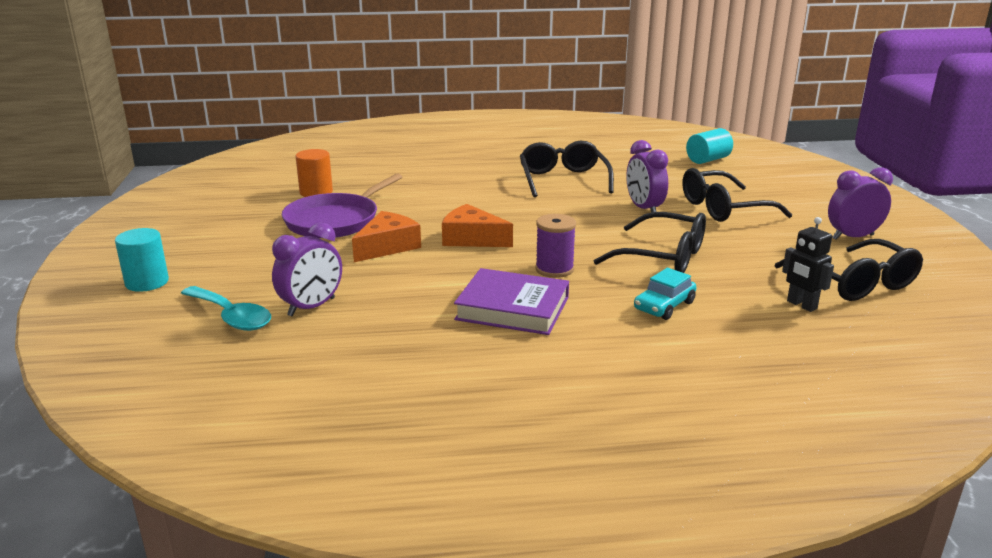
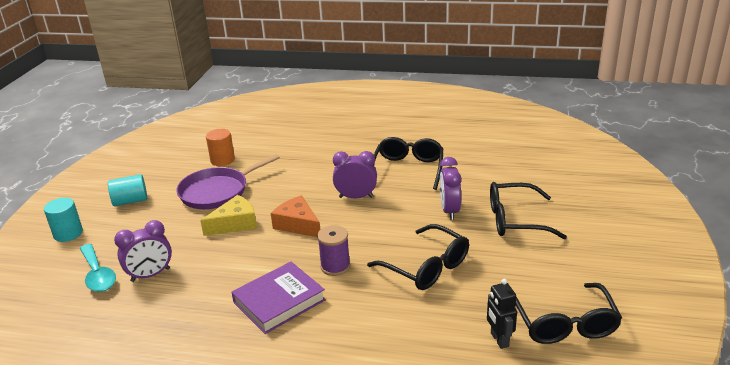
camera: 20 degrees right, 5 degrees up
(388, 247) = (235, 223): orange cheese -> yellow cheese
(512, 308) = (279, 301): purple book -> purple book turned 75 degrees counterclockwise
(664, 306) = (390, 320): turquoise car -> none
(708, 160) = (544, 160): turquoise cylinder -> turquoise cylinder (130, 201)
(852, 237) = (603, 270): purple clock -> purple clock (356, 197)

